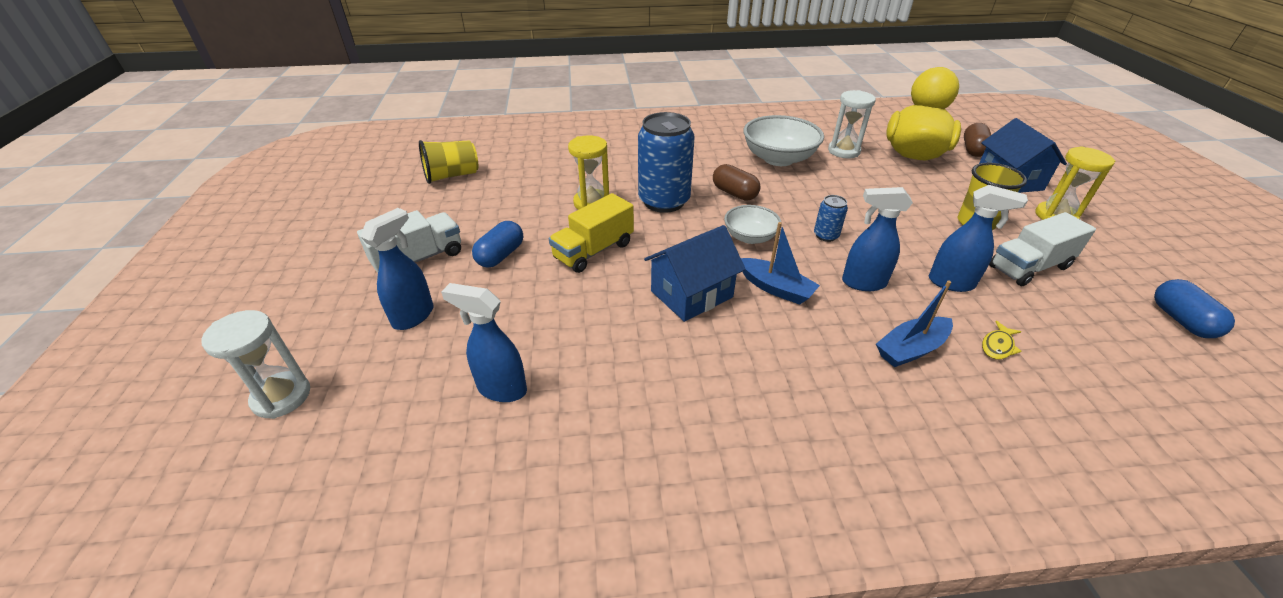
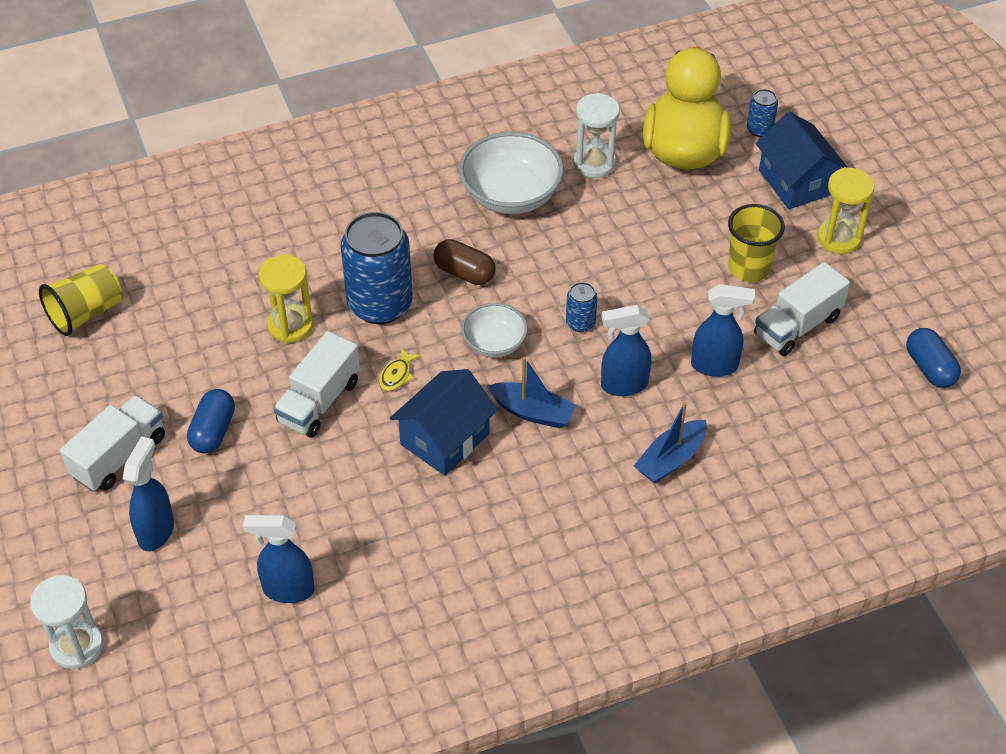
camera: 15 degrees left, 10 degrees up
(593, 251) = (319, 401): yellow truck -> white truck
(973, 150) = (759, 129): brown capsule -> blue can
(998, 346) = (752, 437): yellow fish -> yellow fish (397, 375)

